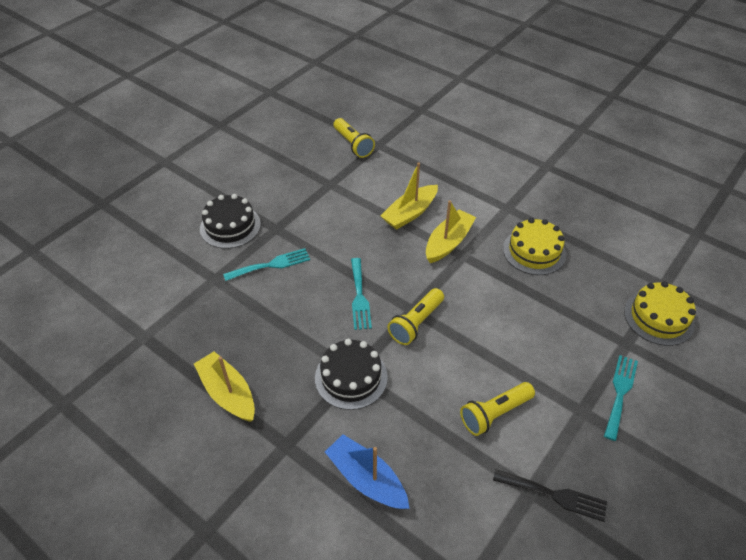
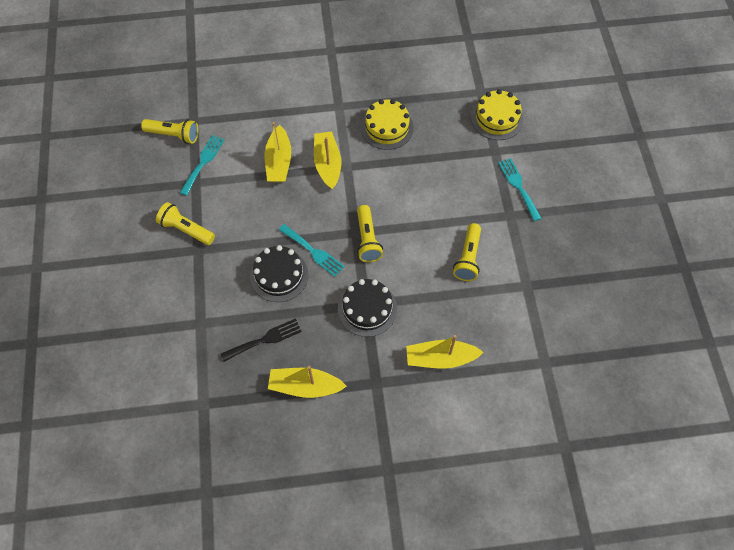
camera: 45 degrees left, 15 degrees up
(230, 226) = (161, 276): black cake -> black cake (279, 275)
(271, 265) = (228, 279): turquoise fork -> turquoise fork (203, 162)
(285, 209) = (186, 229): none -> yellow flashlight
(366, 479) = (440, 358): blue boat -> yellow boat
(554, 495) = (539, 277): black fork -> black fork (265, 339)

